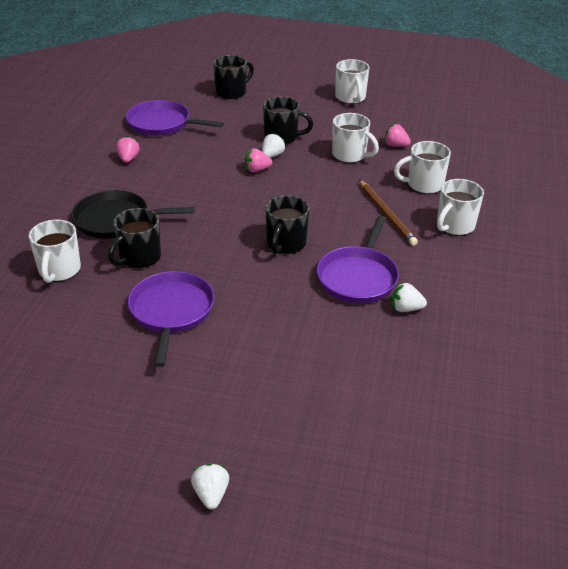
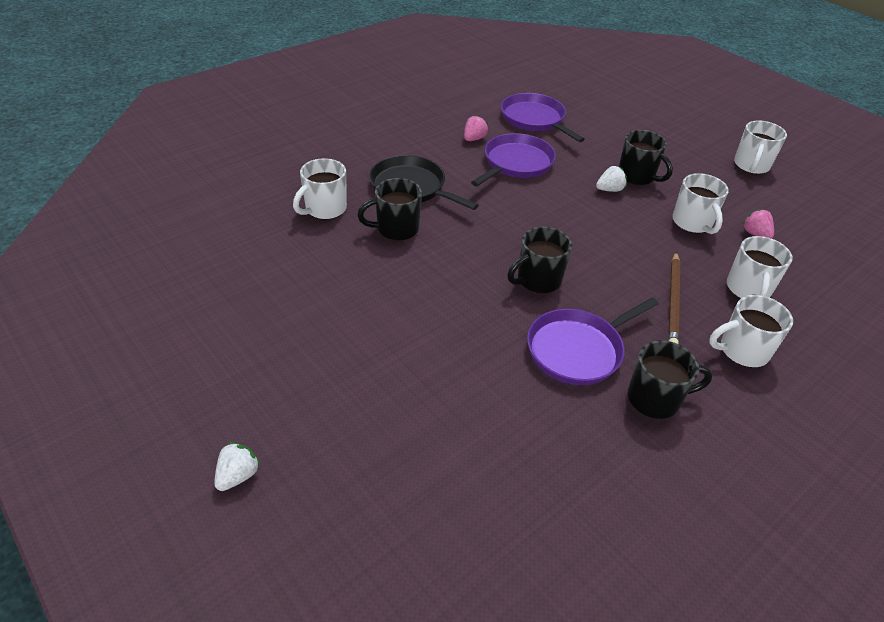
camera: 35 degrees right, 5 degrees up
(171, 312) = (374, 290): purple pan -> purple pan (516, 163)
(232, 92) = (629, 115): black mug -> black mug (655, 399)
(257, 170) = (580, 197): pink strawberry -> none
(406, 308) = (596, 410): white strawberry -> none
(423, 185) = (748, 290): white mug -> white mug turned 105 degrees counterclockwise

